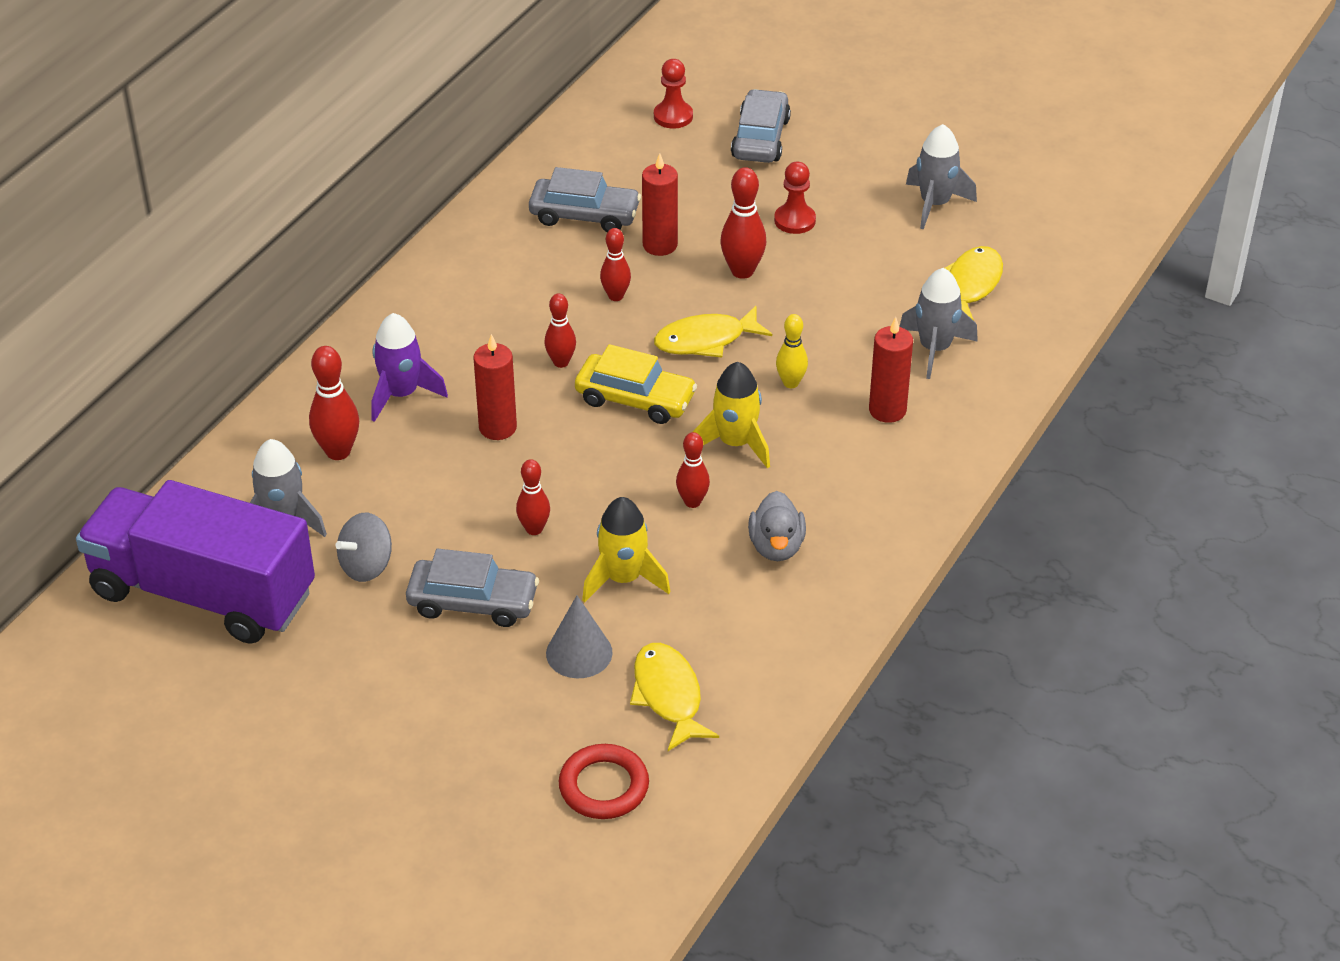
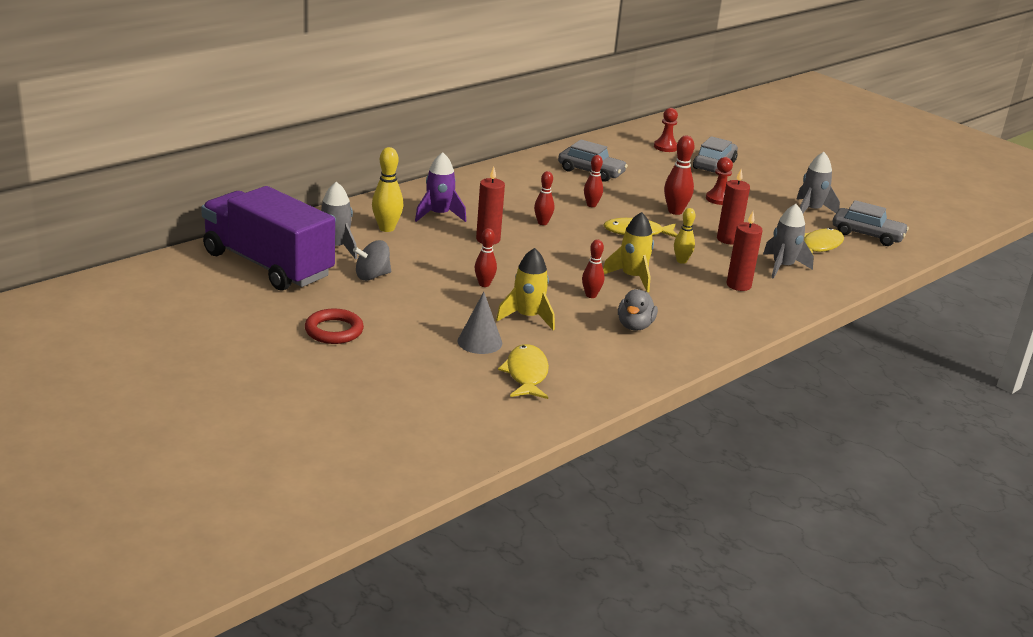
camera: 15 degrees right, 15 degrees down
(338, 451) = (386, 228): red bowling pin -> yellow bowling pin
(473, 602) = (426, 305): grey car -> grey car (867, 235)
(604, 786) = (459, 404): red ring -> red ring (334, 331)
(635, 399) = (579, 246): yellow car -> none
(660, 245) = (630, 191): red candle -> red candle (728, 239)

